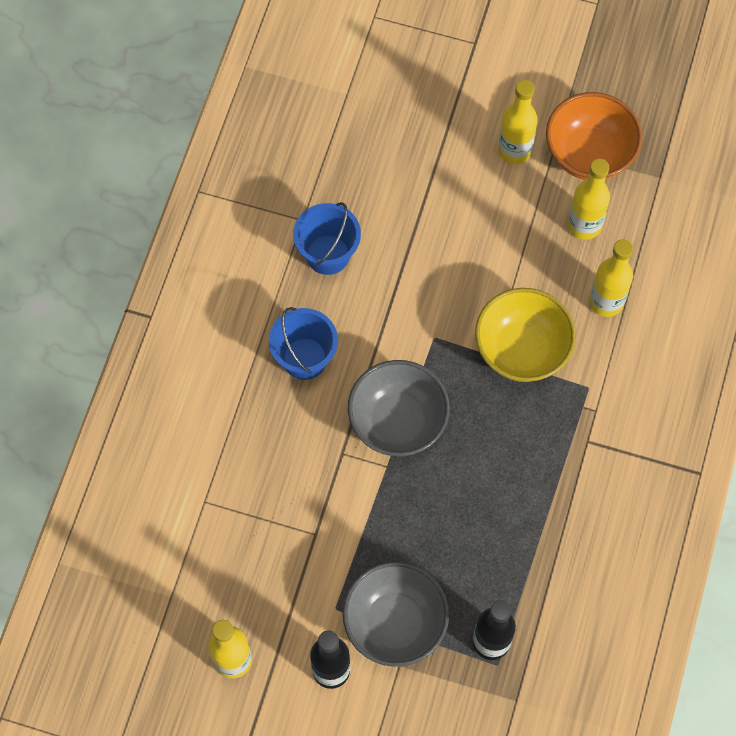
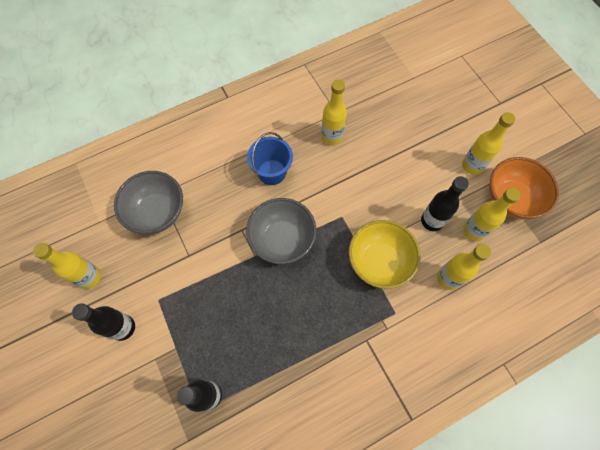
camera: 45 degrees right, 0 degrees up
(328, 254) = (332, 136): blue bucket -> yellow bottle
(395, 623) = (175, 336): grey bowl -> grey bowl (157, 212)
(532, 254) = (432, 221): none -> black bottle

